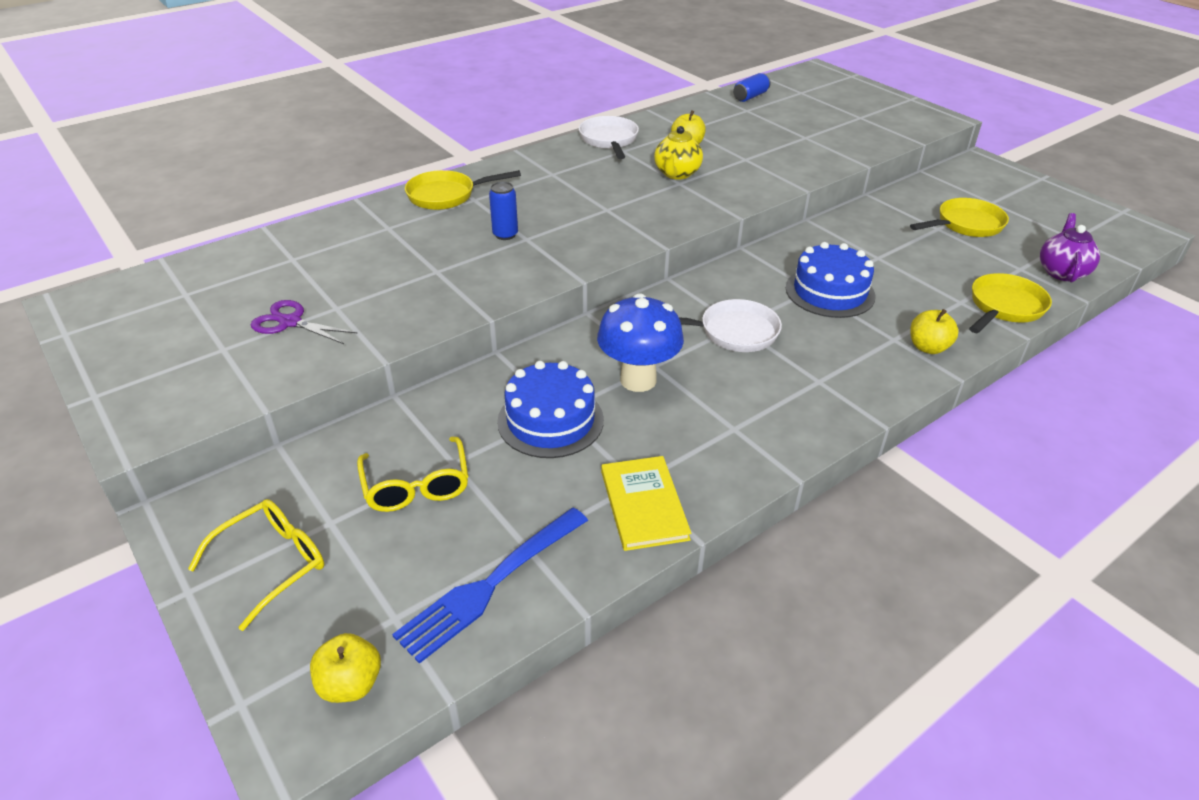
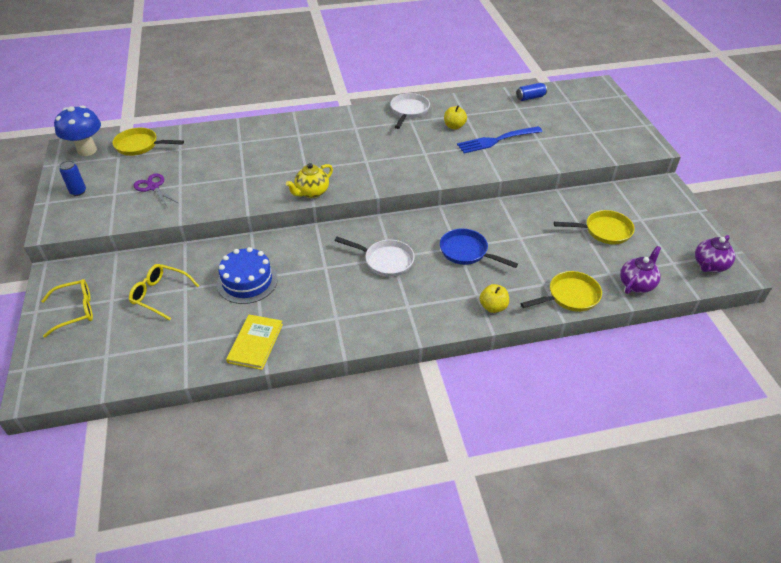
camera: 25 degrees right, 5 degrees up
(350, 684) = (69, 378): yellow apple -> none
(416, 486) = (160, 295): yellow glasses -> yellow glasses turned 105 degrees clockwise
(446, 195) = (285, 128): yellow pan -> yellow pan (140, 146)
(491, 583) = (157, 356): blue fork -> blue fork (497, 140)
(505, 235) = (296, 163): blue can -> blue can (78, 192)
(638, 380) = (309, 273): blue mushroom -> blue mushroom (87, 150)
(676, 174) = (429, 146): yellow teapot -> yellow teapot (312, 192)
(830, 292) = (467, 252): blue cake -> blue pan
(1113, 231) = (709, 265): none -> purple teapot

